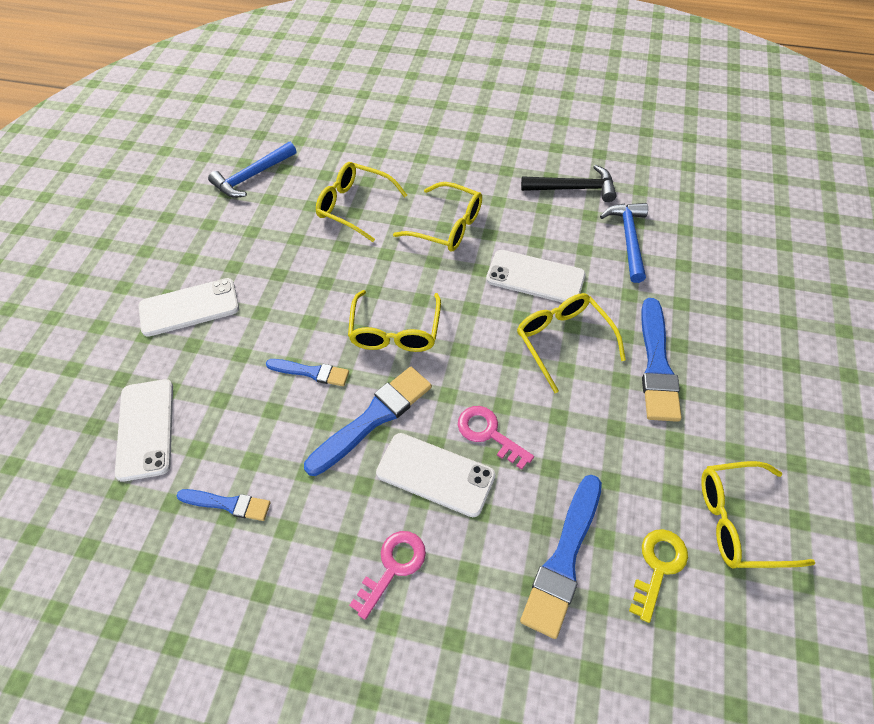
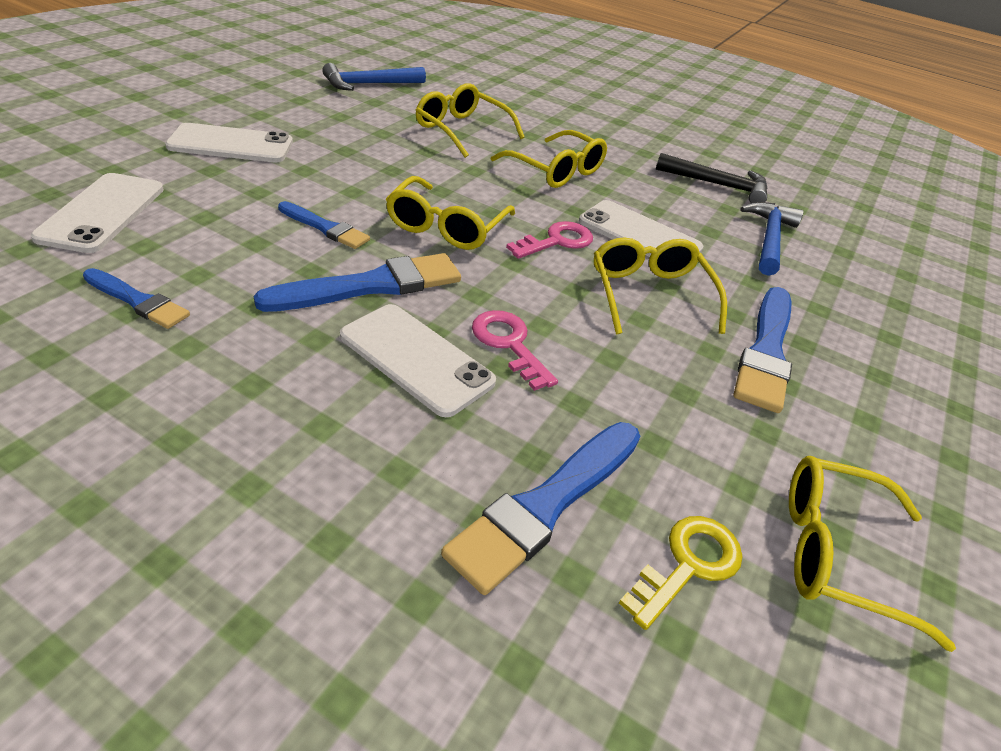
camera: 10 degrees right, 15 degrees down
(393, 567) = (299, 429): pink key -> pink key (557, 241)

